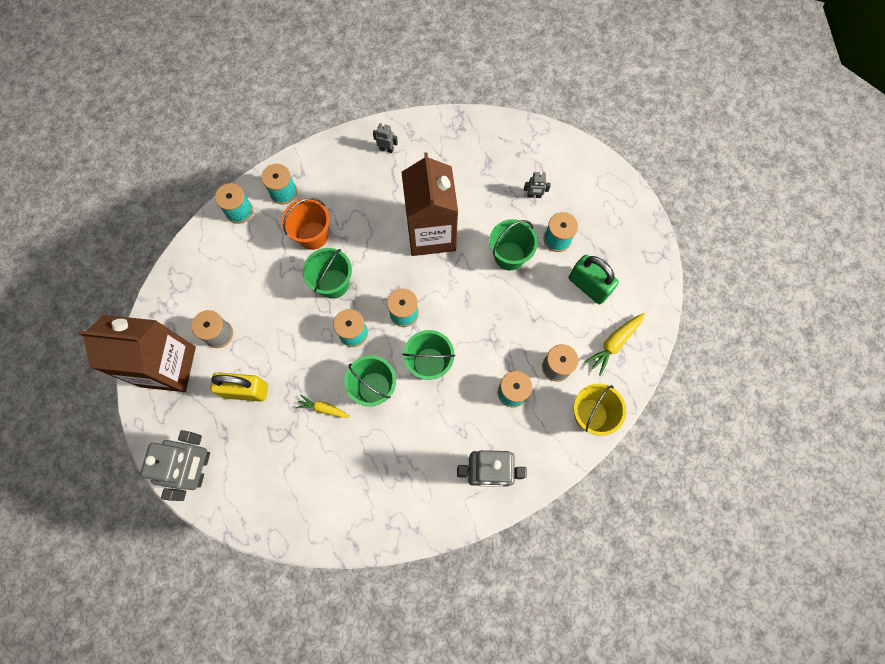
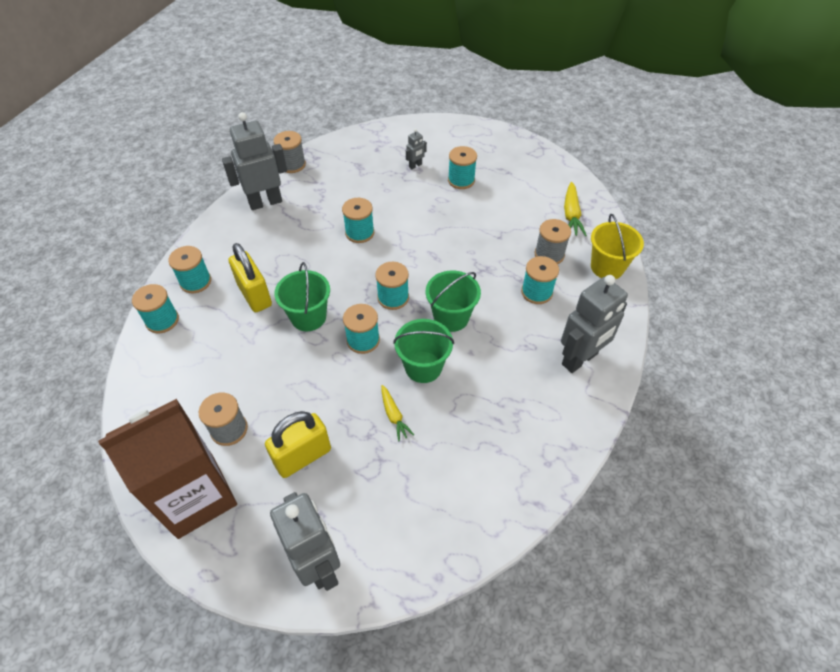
camera: 40 degrees left, 20 degrees down
(313, 235) = (255, 295): orange bucket -> yellow padlock
(323, 408) = (394, 415): yellow carrot -> yellow carrot turned 90 degrees counterclockwise
(386, 149) = (265, 202): grey robot -> grey robot, size x2.26
(431, 233) = (359, 233): brown carton -> turquoise spool
(437, 123) = (292, 164): none -> grey spool
(509, 256) = (437, 210): green bucket -> none
(588, 286) = (514, 193): green padlock -> none

